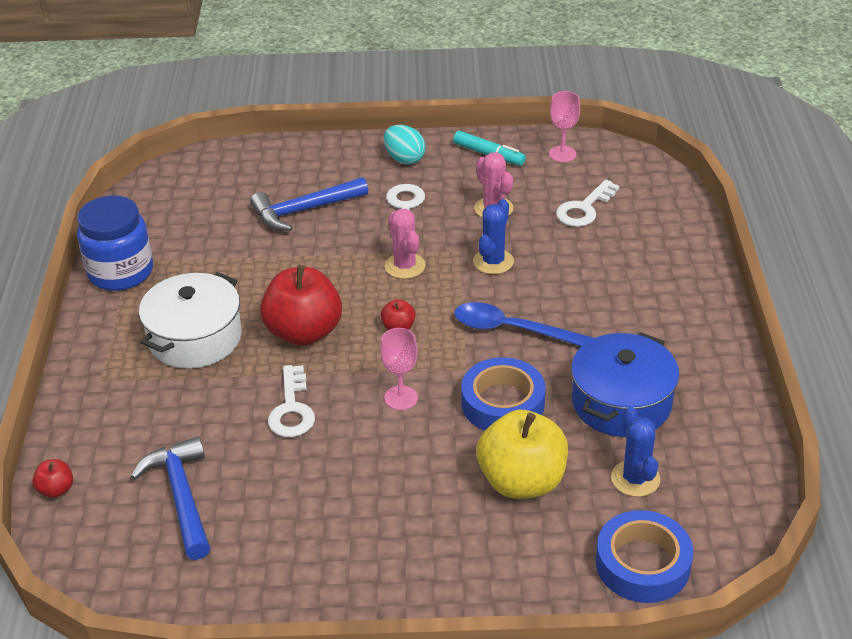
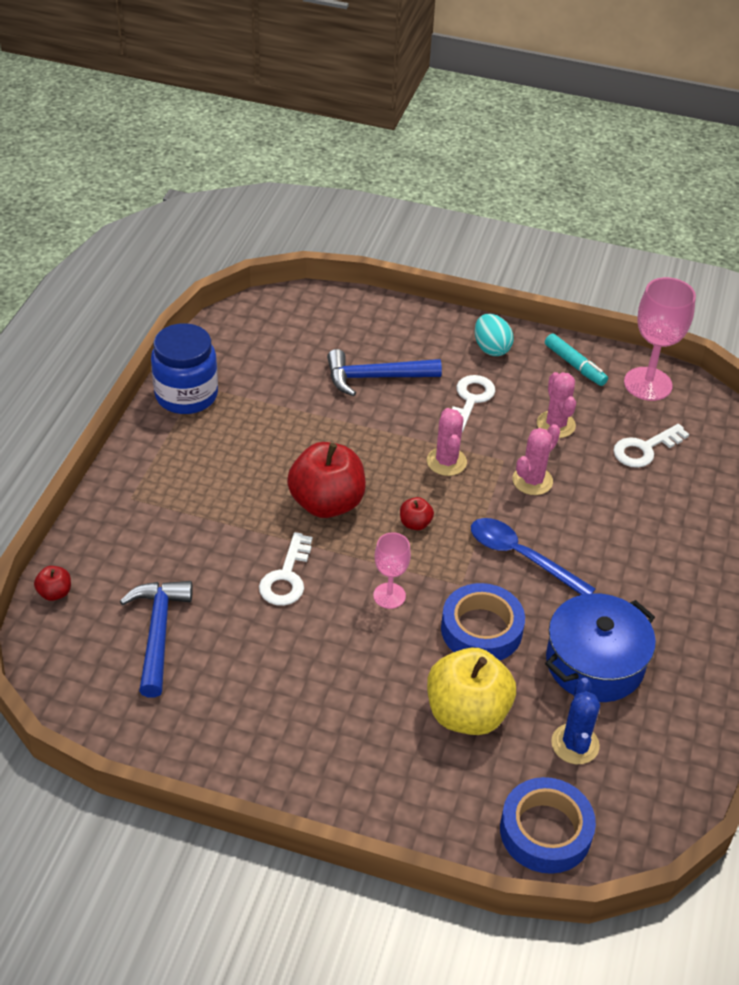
camera: 15 degrees right, 5 degrees up
(195, 338) = (227, 480): white pot -> none
(493, 262) = (532, 481): blue cactus -> pink cactus
(562, 154) = (648, 384): pink goblet -> pink goblet, size x1.73

